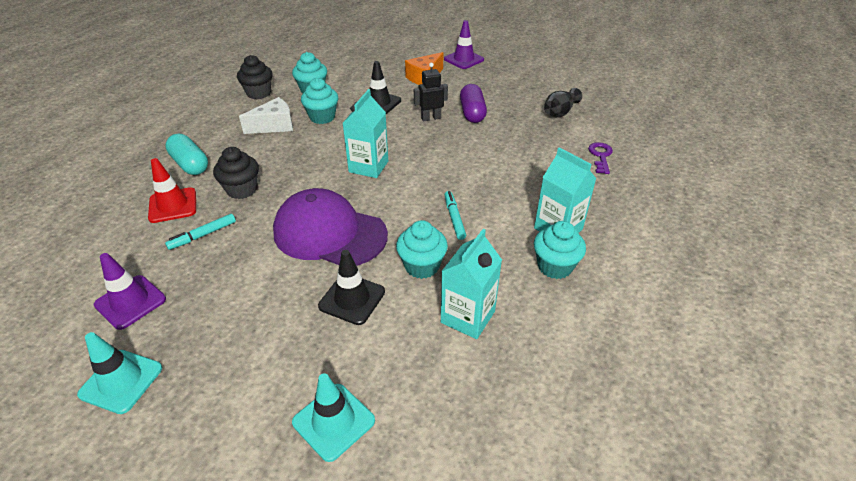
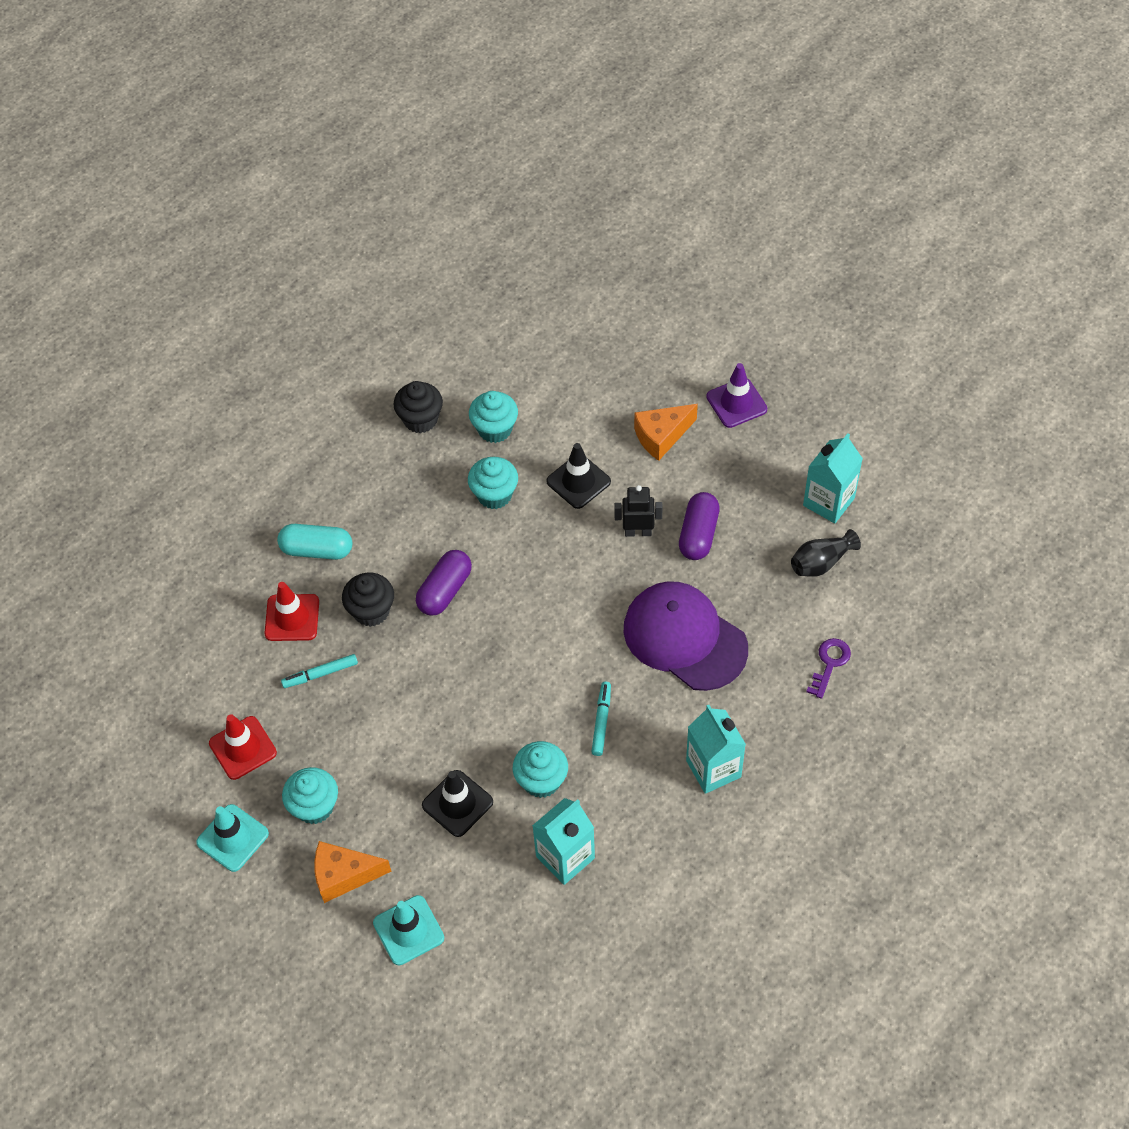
camera: 20 degrees right, 15 degrees up
(130, 302) = (243, 748): purple traffic cone -> red traffic cone
(190, 164) = (317, 550): turquoise capsule -> turquoise capsule turned 60 degrees counterclockwise
(251, 386) = (344, 875): none -> orange cheese
(274, 126) = (429, 498): white cheese -> none
(299, 168) = (445, 590): none -> purple capsule
(329, 233) = (456, 707): purple cap -> purple cap (684, 638)
(368, 166) = (528, 608): turquoise carton -> turquoise carton (828, 502)
(554, 266) = (683, 820): turquoise cupcake -> turquoise cupcake (314, 806)

